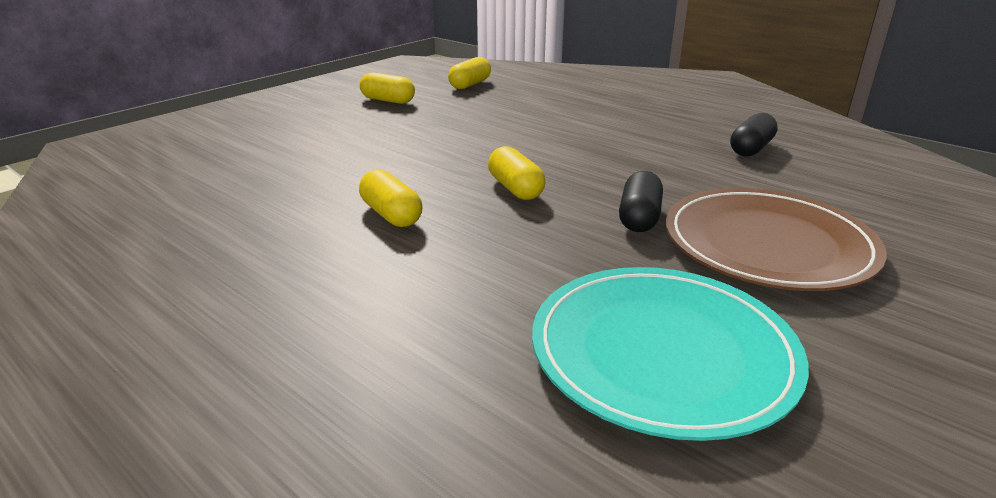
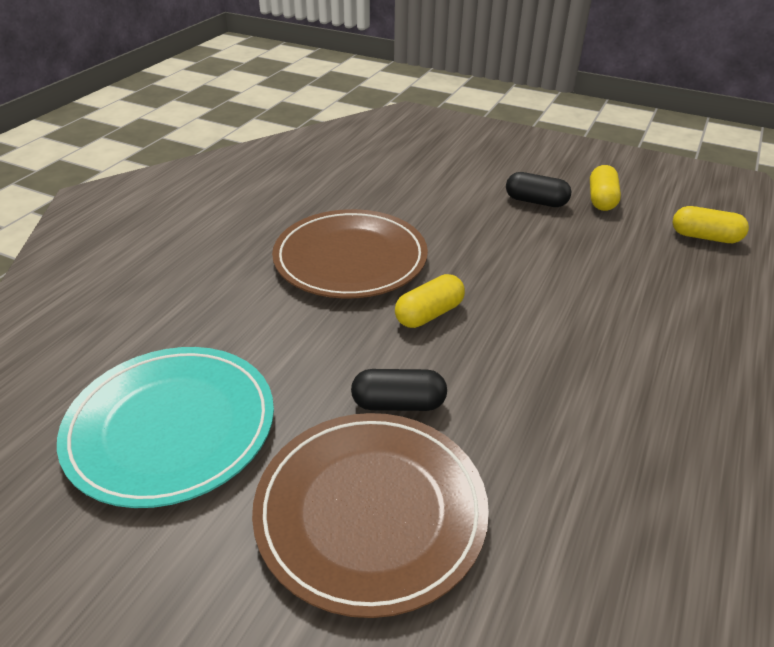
camera: 75 degrees right, 10 degrees up
(391, 215) = (350, 258): yellow capsule -> brown plate
(751, 149) = (673, 515): black capsule -> black capsule (536, 202)

